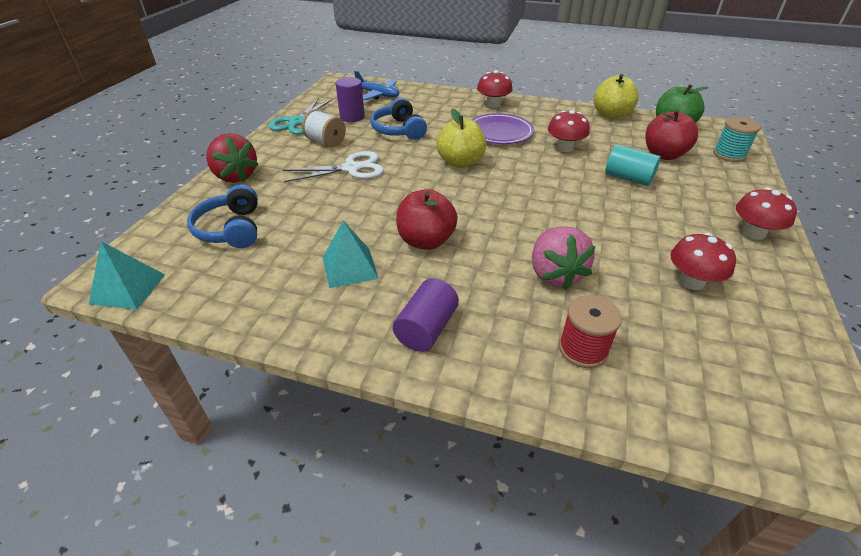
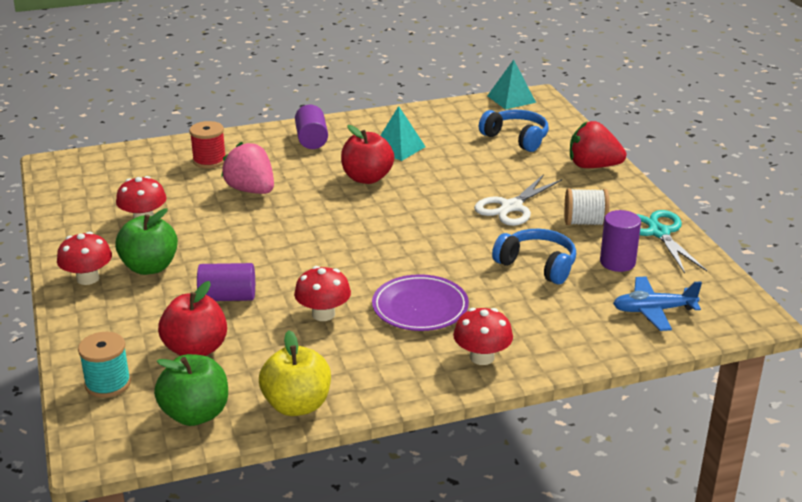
camera: 145 degrees right, 10 degrees down
(460, 162) = (418, 251): yellow apple -> none
(628, 178) = (228, 297): turquoise cylinder -> purple cylinder
(691, 223) = (150, 267): none -> green apple

